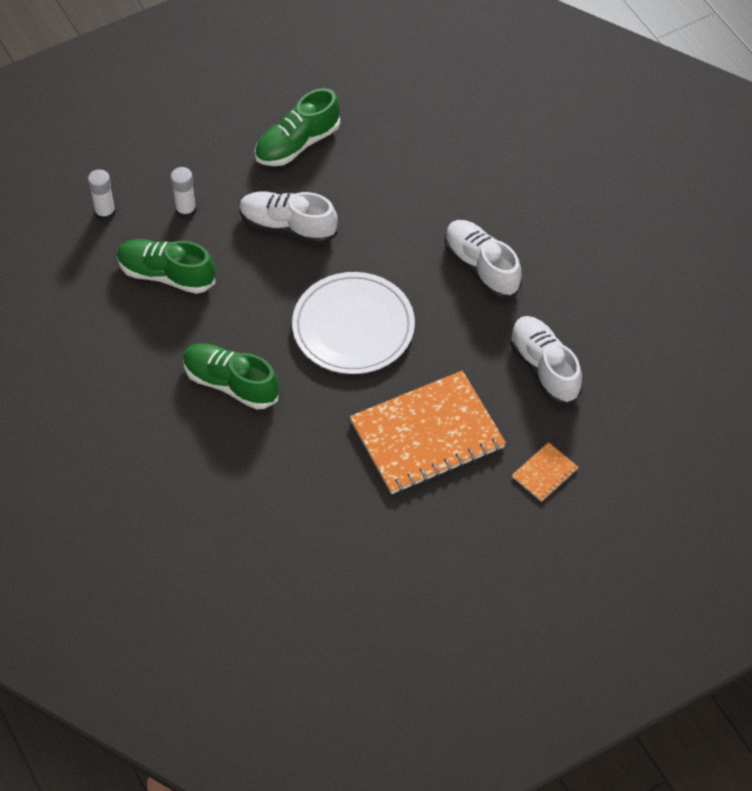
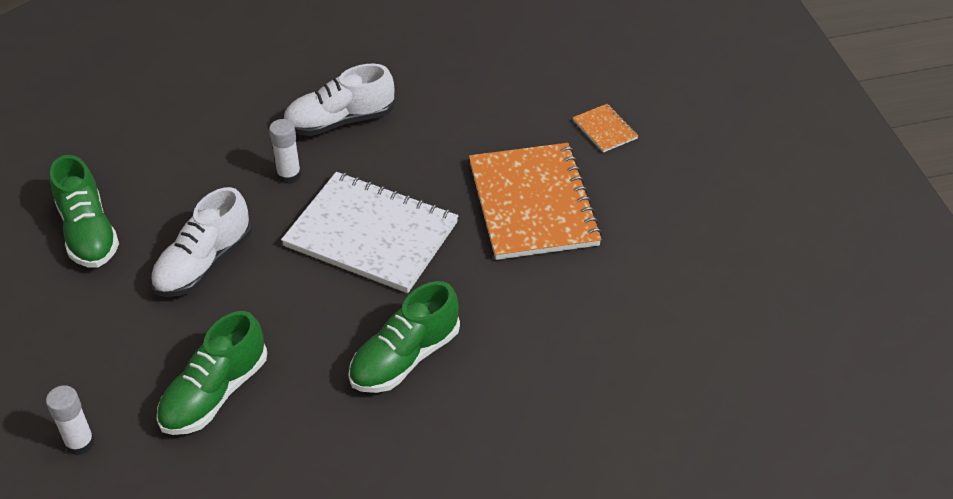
camera: 75 degrees left, 10 degrees down
(186, 210) = (125, 356): white glue stick -> white glue stick (289, 175)
(353, 327) = (371, 234): white plate -> white notebook
(544, 368) = (482, 104): white shoe -> none

